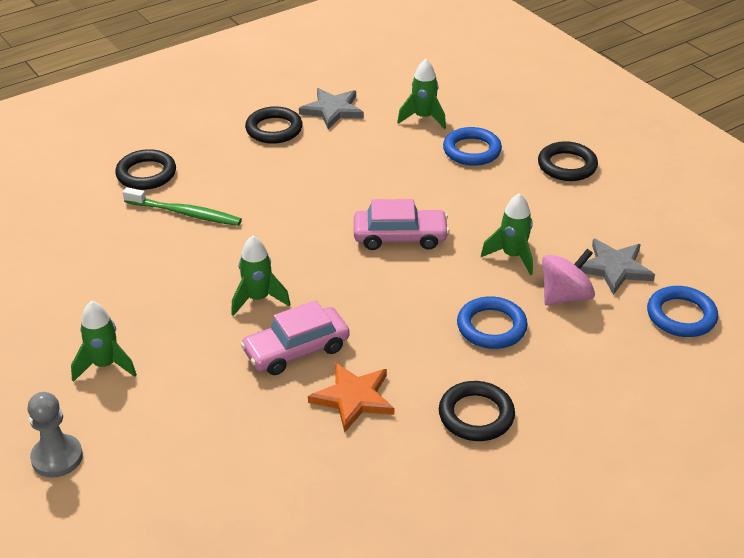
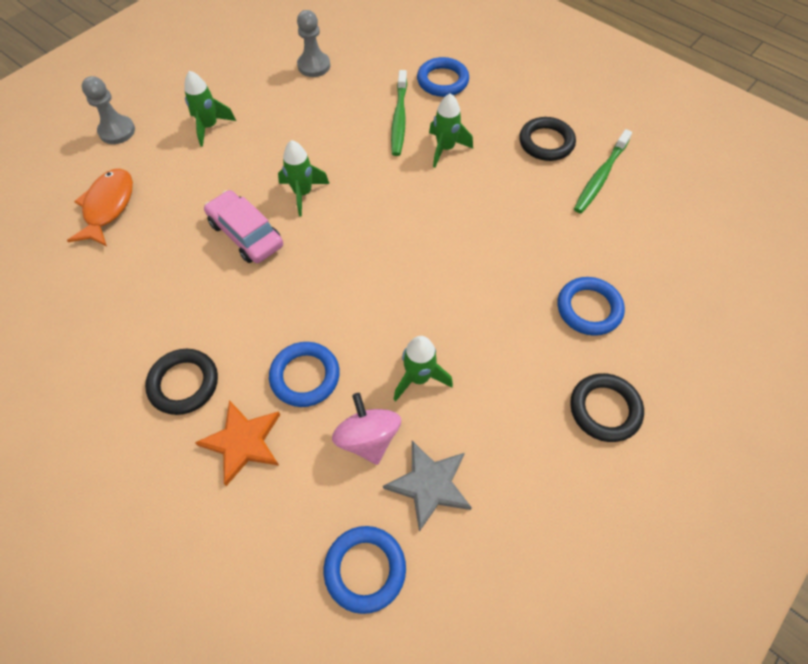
camera: 75 degrees right, 20 degrees up
(53, 264) = (314, 66): none -> grey pawn
(146, 174) = (442, 81): black ring -> blue ring
(195, 471) = (108, 207): none -> orange fish
(332, 110) = (600, 177): grey star -> green toothbrush
(353, 398) = (194, 286): orange star -> orange star (243, 442)
(400, 237) = (418, 275): pink car -> none
(423, 118) = (627, 253): green rocket -> green rocket (445, 149)
(565, 296) = (368, 438): pink spinning top -> pink spinning top turned 150 degrees counterclockwise

